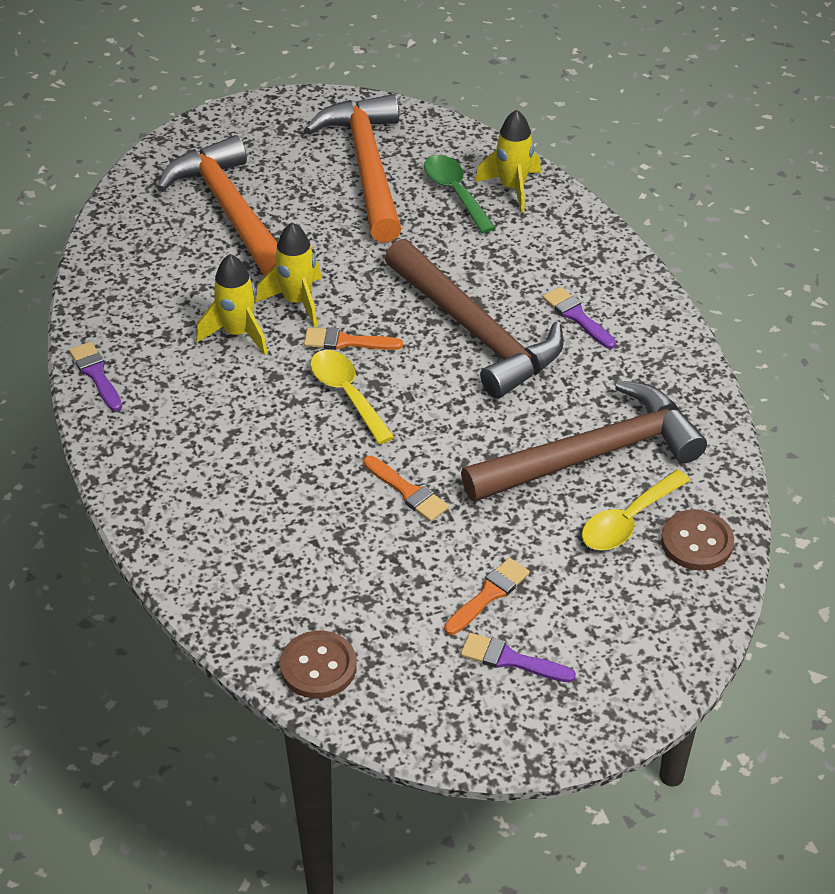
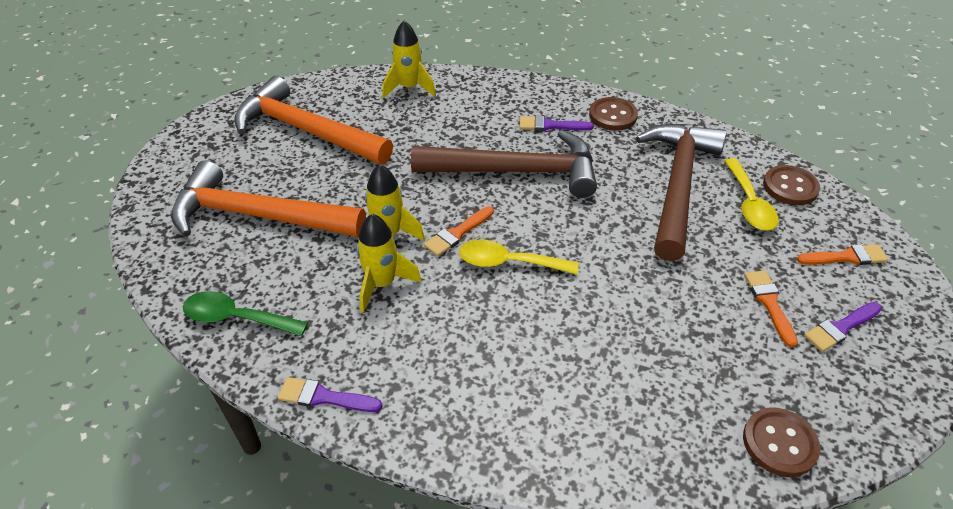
camera: 50 degrees left, 0 degrees up
(407, 491) = (635, 287): orange brush -> orange brush (846, 257)
(455, 193) = (382, 110): green spoon -> green spoon (236, 318)
(653, 352) = (613, 115): none -> brown button

